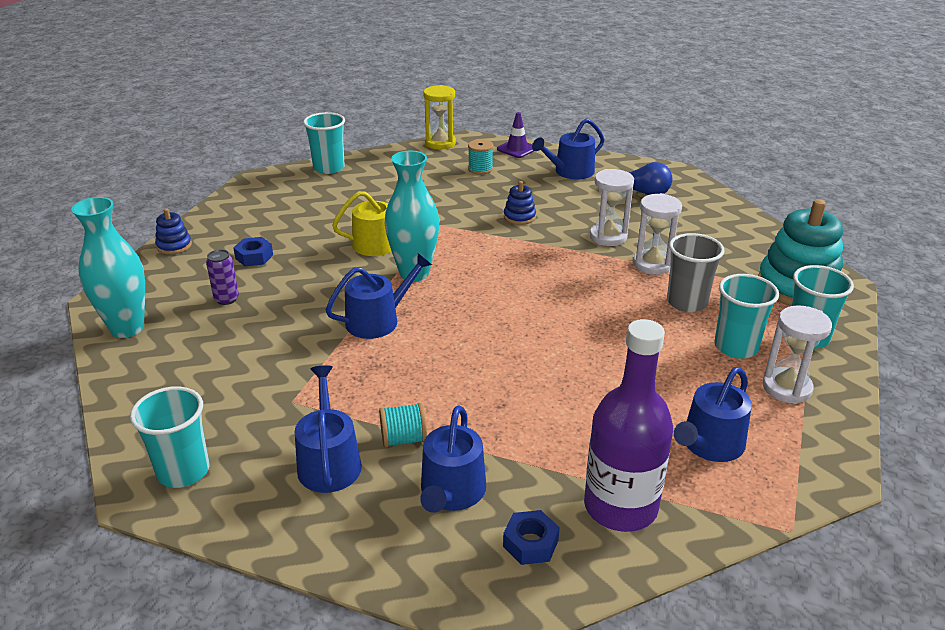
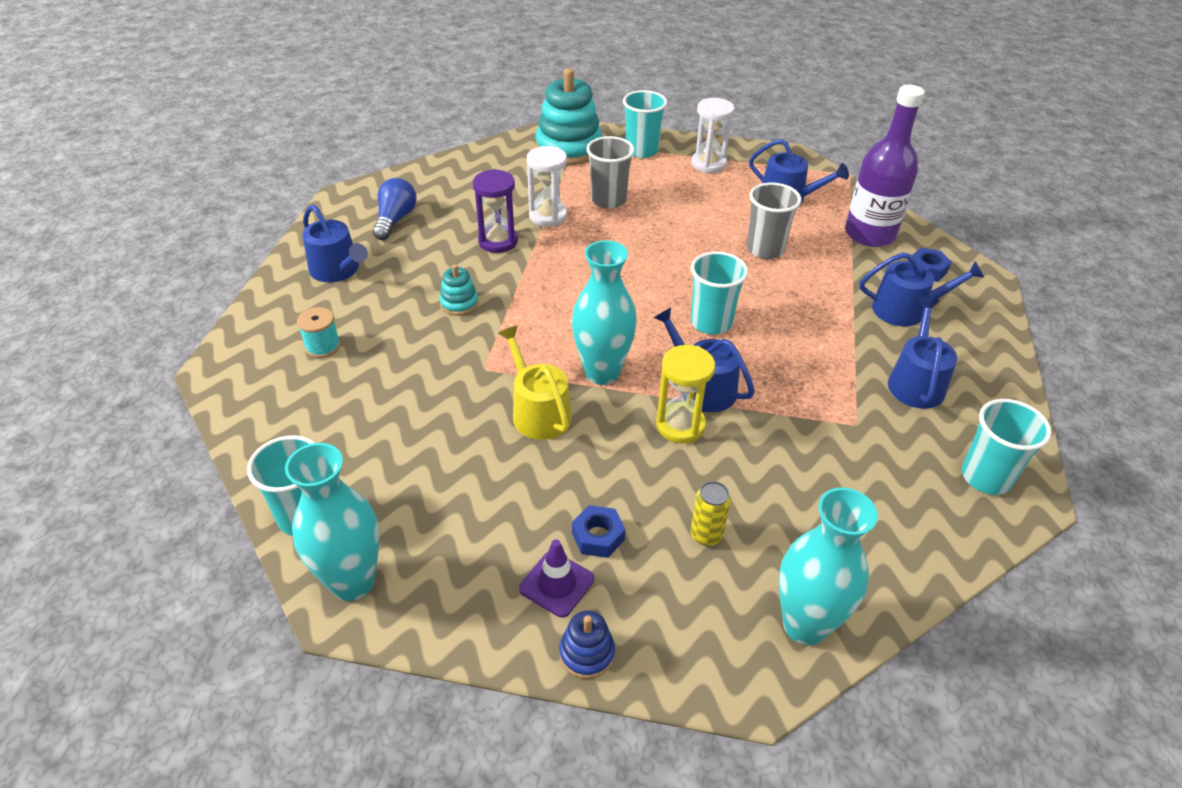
camera: 100 degrees left, 10 degrees up
(226, 299) = (706, 535): purple can -> yellow can
(273, 181) = (352, 582): none -> turquoise vase
(329, 462) = (915, 382): blue watering can -> blue watering can turned 120 degrees clockwise
(403, 439) = (864, 342): turquoise spool -> none
(440, 143) = (225, 396): yellow hourglass -> yellow hourglass (680, 425)
(517, 149) = (260, 318): purple traffic cone -> purple traffic cone (556, 584)
(519, 217) = (459, 303): blue stacking toy -> turquoise stacking toy
(588, 400) = (765, 249): none -> grey cup
(608, 237) = (498, 241): white hourglass -> purple hourglass
(736, 347) = (666, 181): turquoise cup -> turquoise cup (711, 323)

